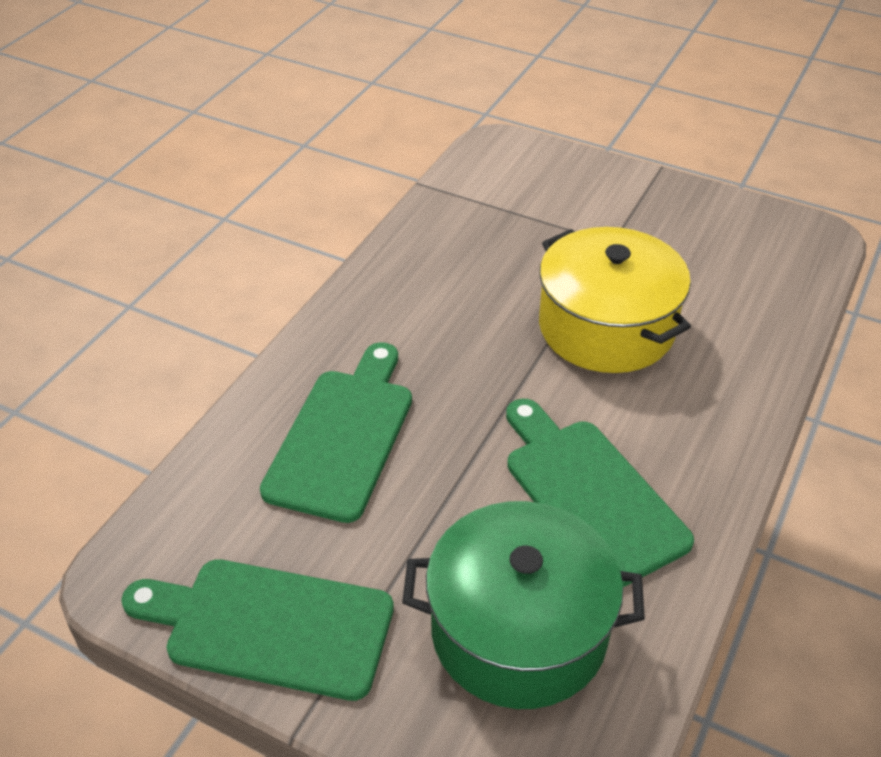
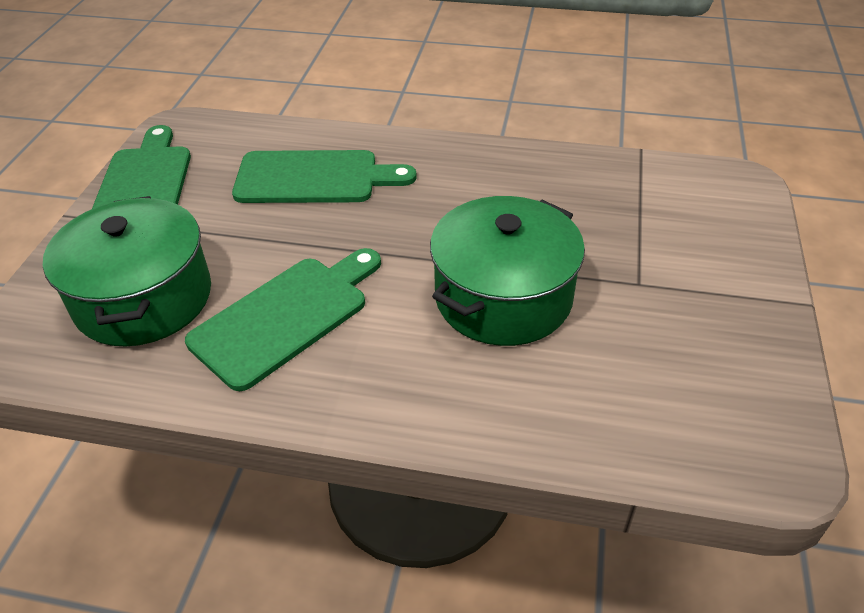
camera: 75 degrees right, 0 degrees up
(606, 327) = (503, 297): yellow pot -> green pot

